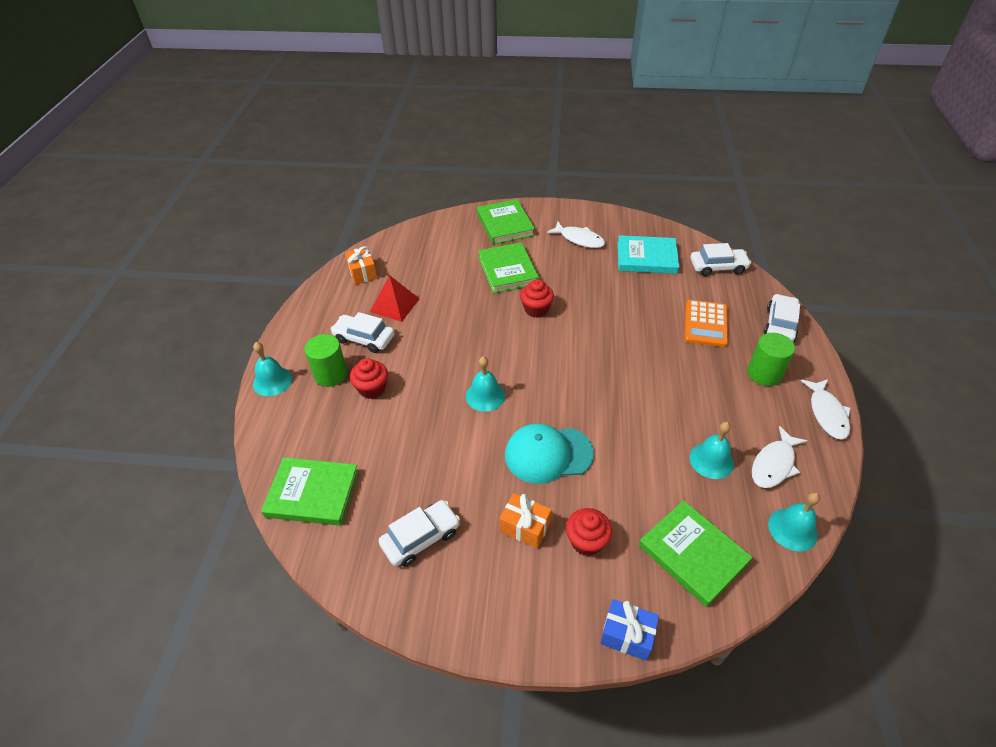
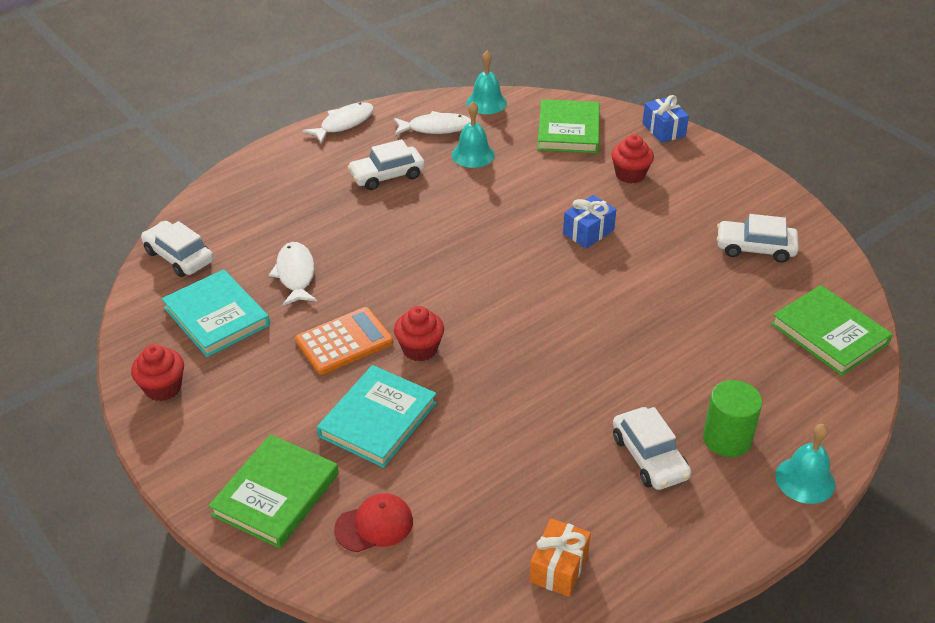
camera: 135 degrees left, 5 degrees down
(372, 389) = (693, 390): red cupcake -> red cupcake (163, 388)
(394, 305) = (568, 477): red pyramid -> none
(453, 240) = (374, 525): none -> red cap
(485, 396) = (585, 306): turquoise bell -> none
(507, 270) = (378, 419): green book -> turquoise book
(525, 527) = (665, 206): orange gift -> none
(548, 454) = (588, 232): turquoise cap -> blue gift
(579, 239) = (235, 395): white fish -> white fish (295, 274)
(705, 324) = (297, 224): orange calculator -> orange calculator (344, 341)
(764, 373) = (332, 167): green cylinder -> none
(780, 324) = (244, 183): white car -> white car (387, 175)

